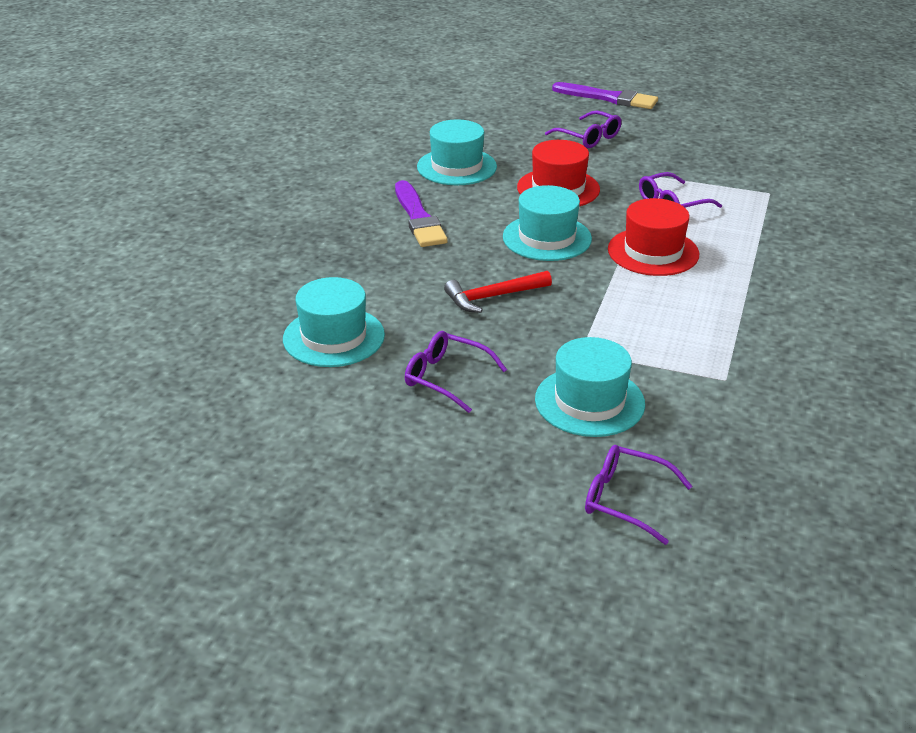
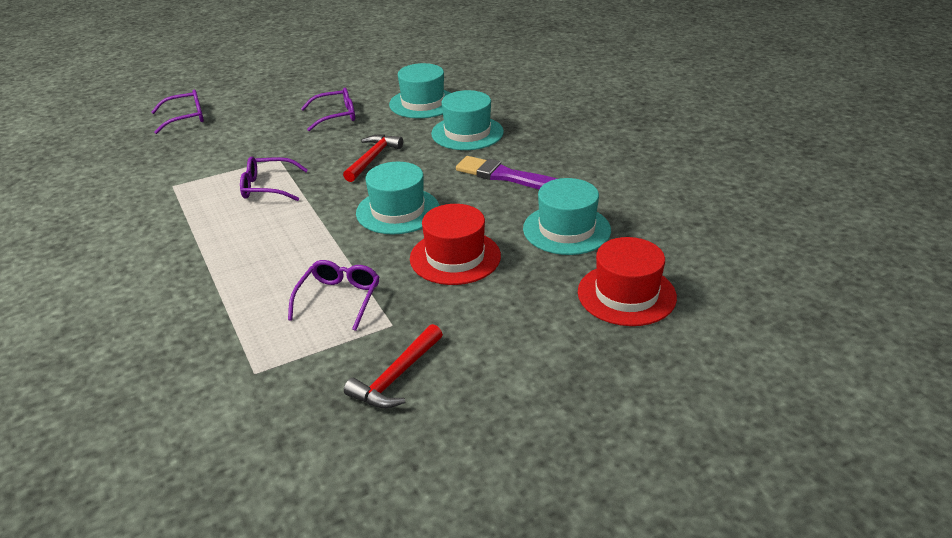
camera: 135 degrees right, 0 degrees up
(589, 137) = (522, 338): purple glasses -> purple glasses (267, 187)
(589, 401) = (245, 141): turquoise hat -> turquoise hat (467, 133)
(608, 98) = (605, 428): purple brush -> none
(653, 252) = (304, 243): red hat -> red hat (626, 294)
(685, 155) = (396, 377): none -> red hammer

